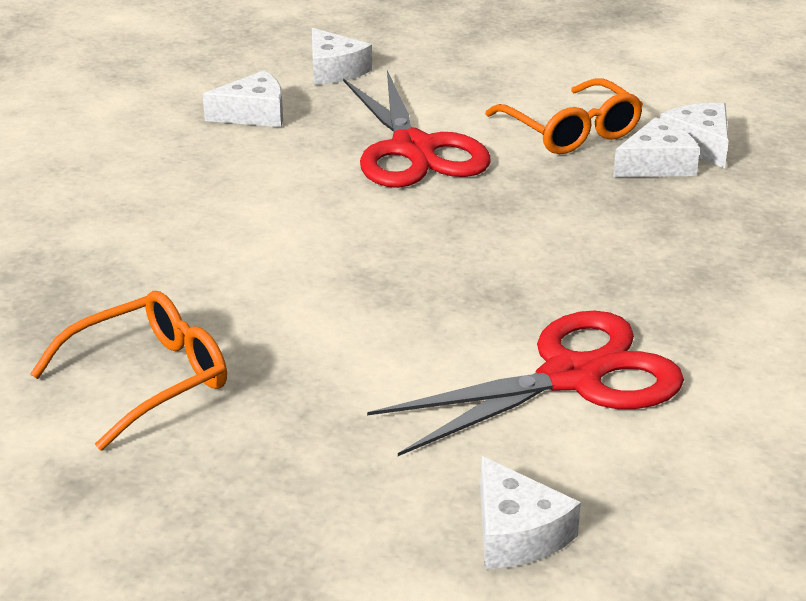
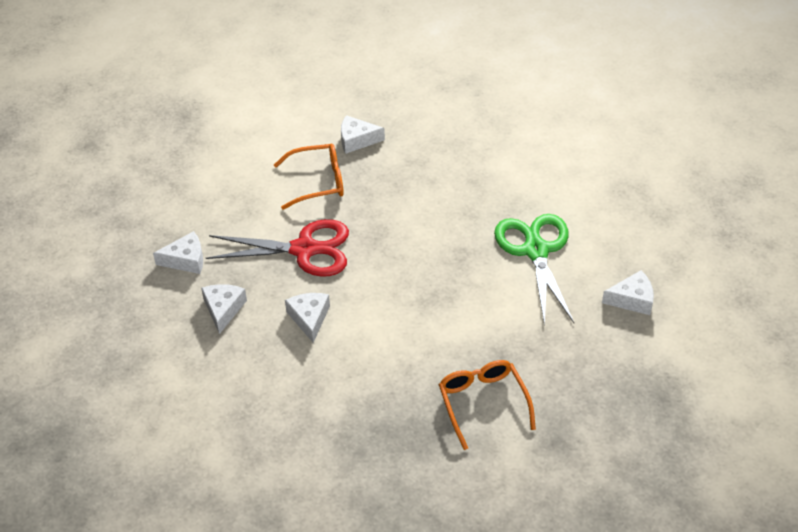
camera: 70 degrees left, 15 degrees up
(572, 377) = (535, 250): red scissors -> green scissors
(656, 164) = (368, 162): white cheese -> white cheese (309, 318)

